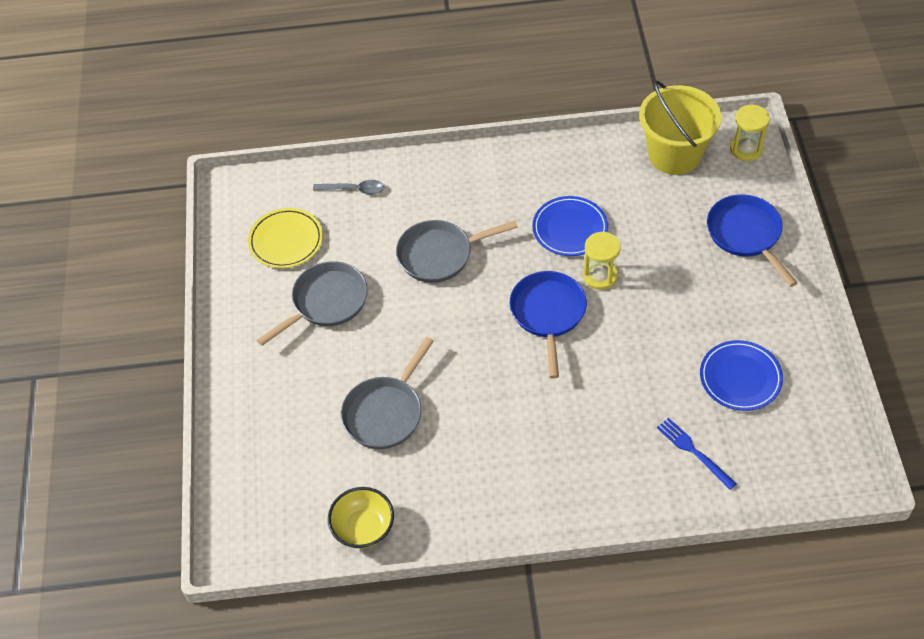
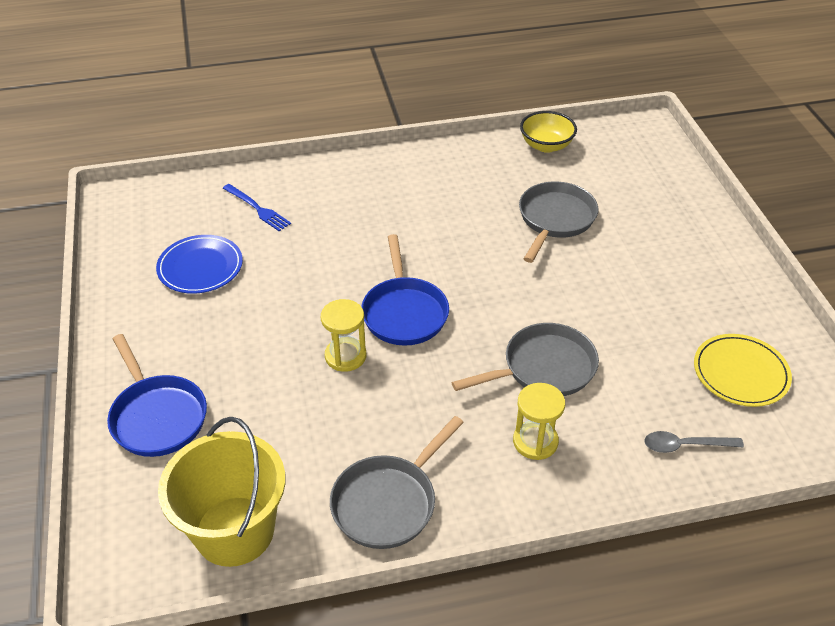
camera: 170 degrees right, 10 degrees down
(326, 302) = (658, 309): grey pan -> grey pan (388, 502)
(570, 228) = (385, 410): blue plate -> none
(746, 149) = (125, 548): yellow hourglass -> yellow hourglass (535, 441)

